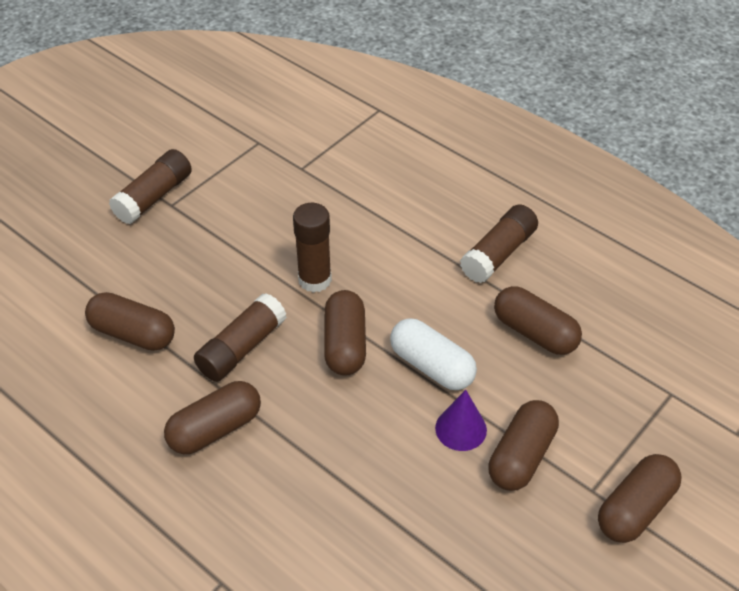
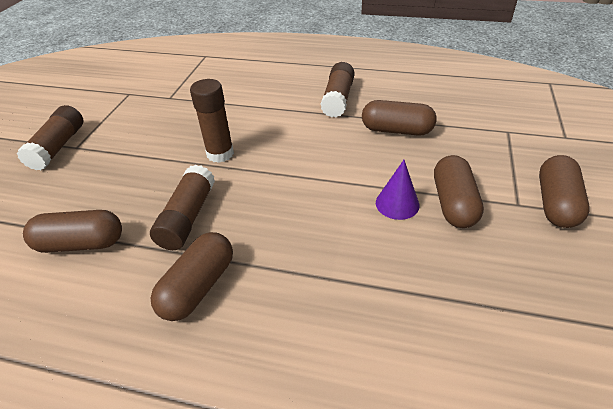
camera: 25 degrees left, 5 degrees down
(345, 344) = (270, 184): brown capsule -> none
(431, 366) = (344, 173): white capsule -> none

